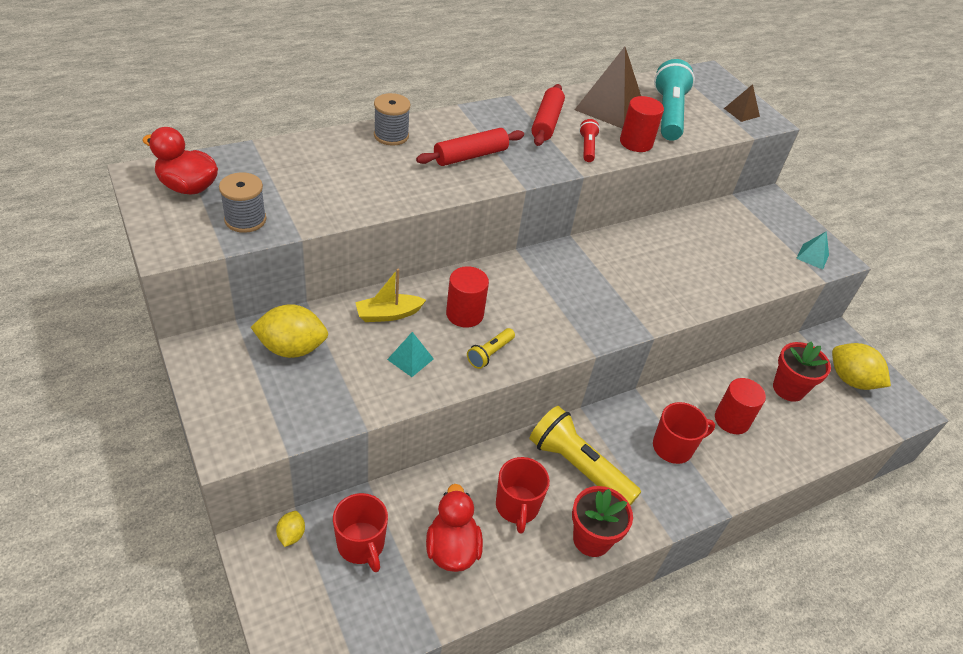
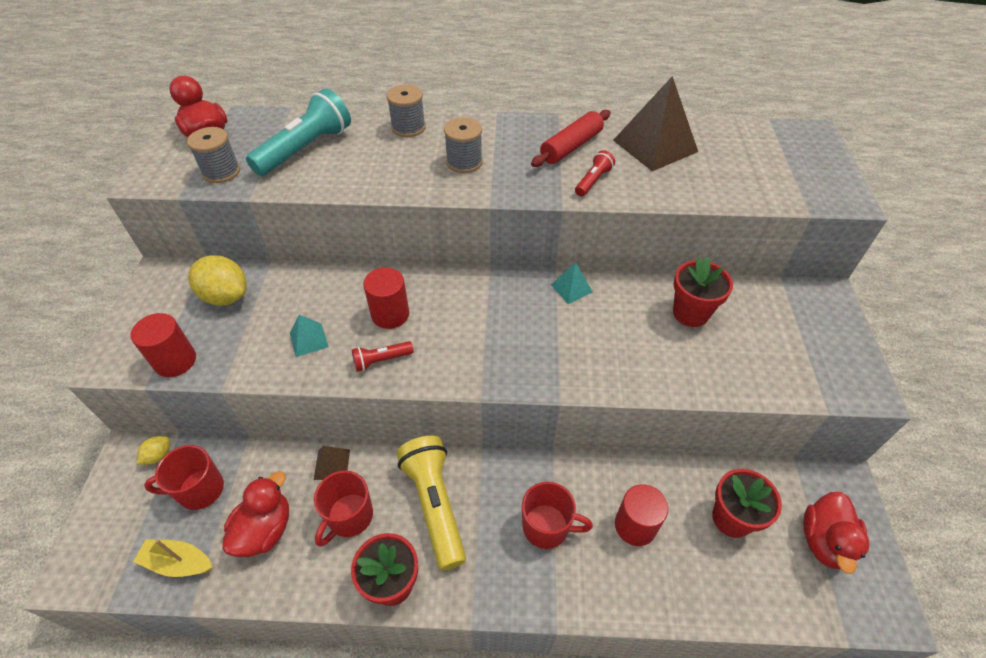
camera: 35 degrees right, 5 degrees up
(361, 545) = (199, 490): red mug -> red mug turned 75 degrees clockwise
(388, 314) = (325, 292): yellow boat -> yellow boat (178, 562)
(470, 156) = (464, 162): red rolling pin -> grey spool
(490, 353) = (381, 360): yellow flashlight -> red flashlight
(636, 142) = (653, 188): red cylinder -> red cylinder (175, 361)
(668, 114) = (720, 166): turquoise flashlight -> turquoise flashlight (306, 149)
(693, 240) = (690, 313): none -> red flower pot
(741, 112) = (818, 183): brown pyramid -> brown pyramid (332, 464)
(812, 256) = (833, 378): turquoise pyramid -> turquoise pyramid (571, 288)
(851, 380) = (824, 541): yellow lemon -> red duck

